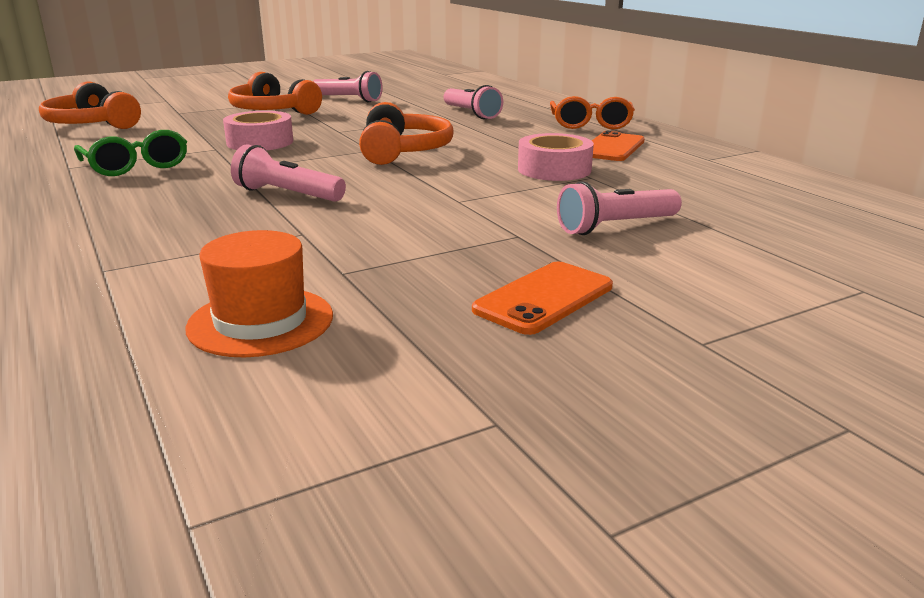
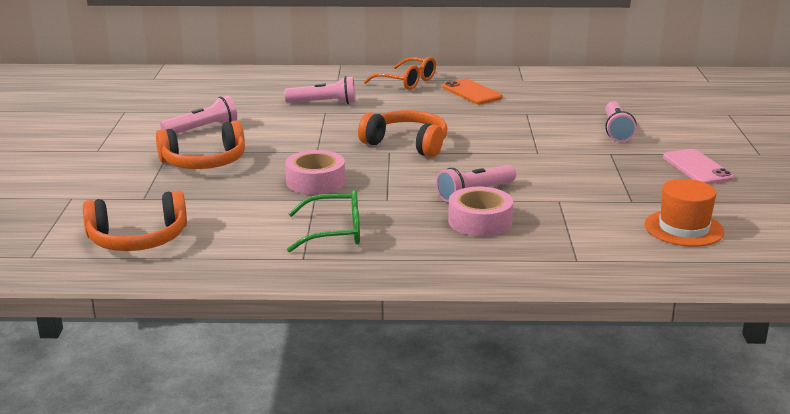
camera: 60 degrees left, 0 degrees up
(544, 298) = (697, 168): orange phone -> pink phone
(554, 169) = (501, 117): pink tape -> pink tape (480, 221)

